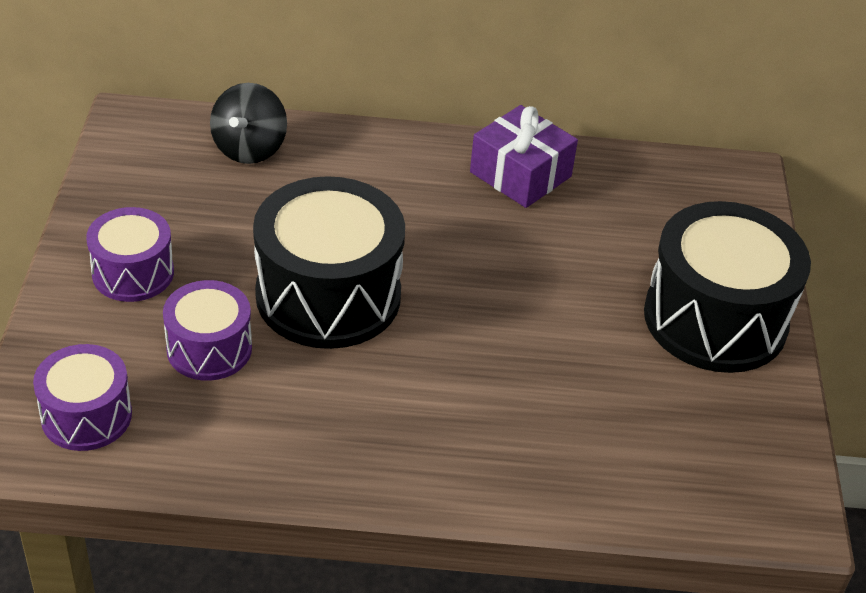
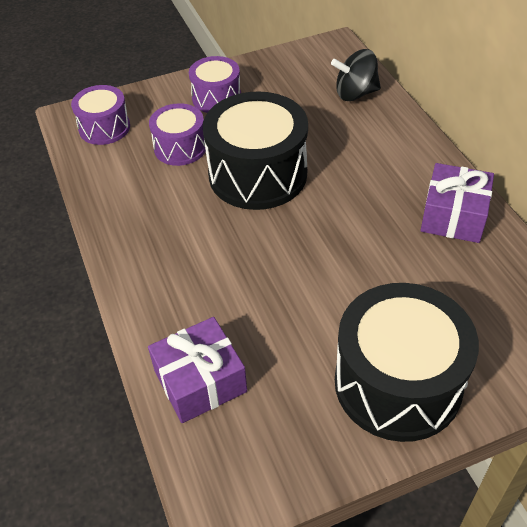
camera: 70 degrees right, 5 degrees up
(631, 474) = (200, 381): none -> purple gift

